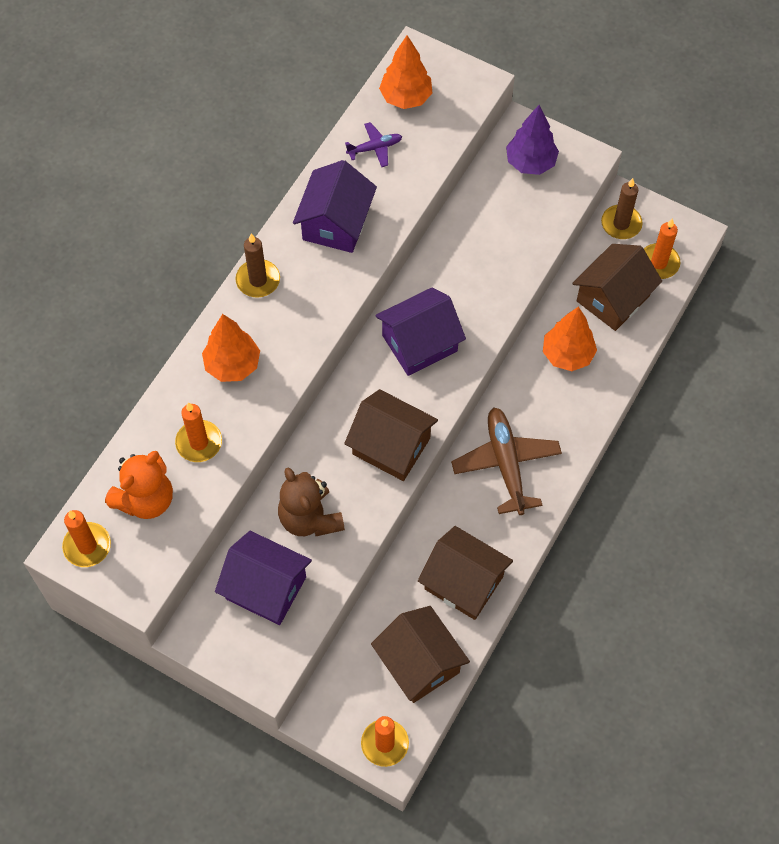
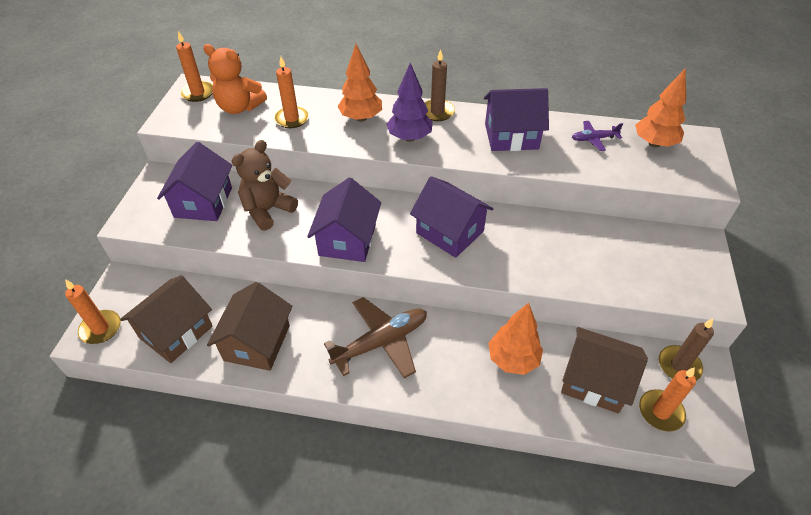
camera: 70 degrees right, 15 degrees down
(375, 148) = (593, 139): purple plane -> purple plane turned 120 degrees clockwise
(391, 446) = (347, 240): brown house -> purple house
(530, 163) = (673, 257): purple tree -> purple tree (409, 138)

